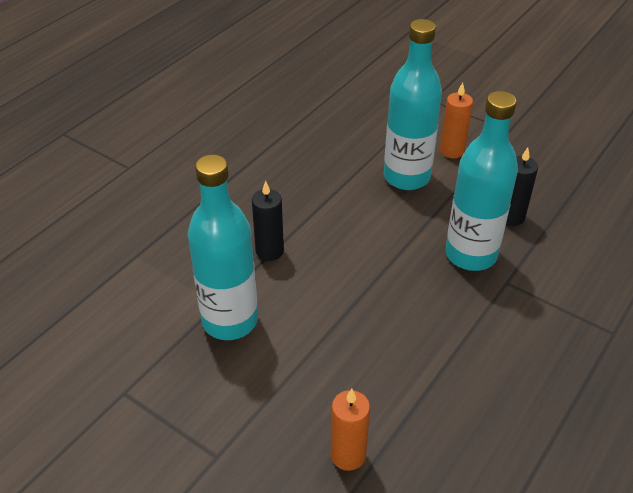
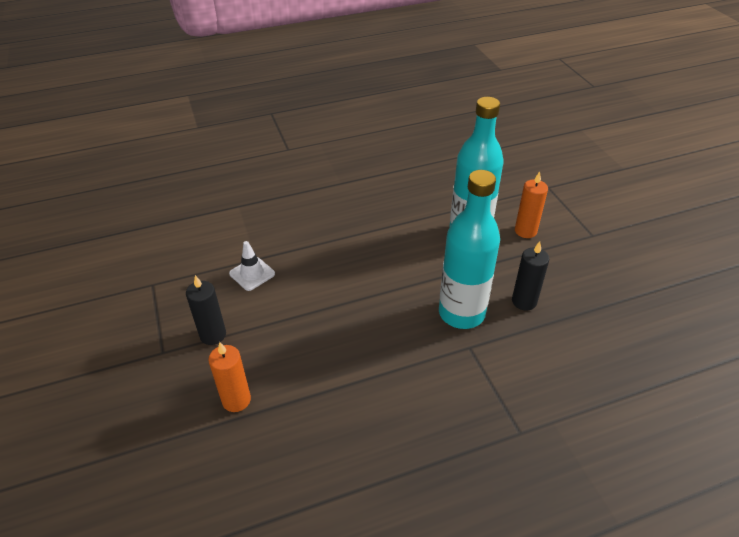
camera: 35 degrees right, 0 degrees up
(230, 321) = (252, 274): turquoise bottle -> white traffic cone
(269, 251) = (321, 241): black candle -> black candle (213, 335)

